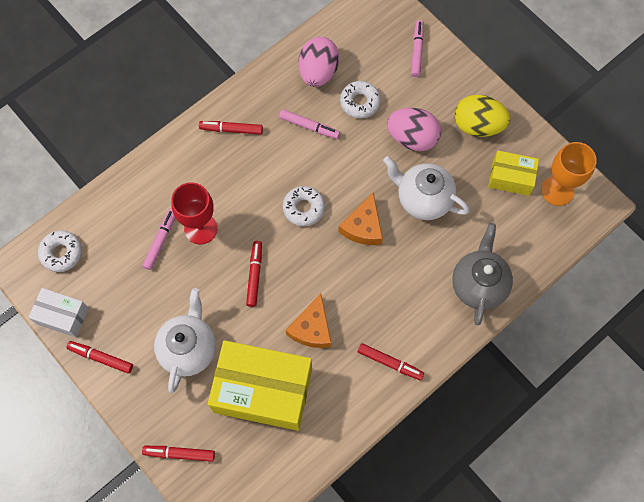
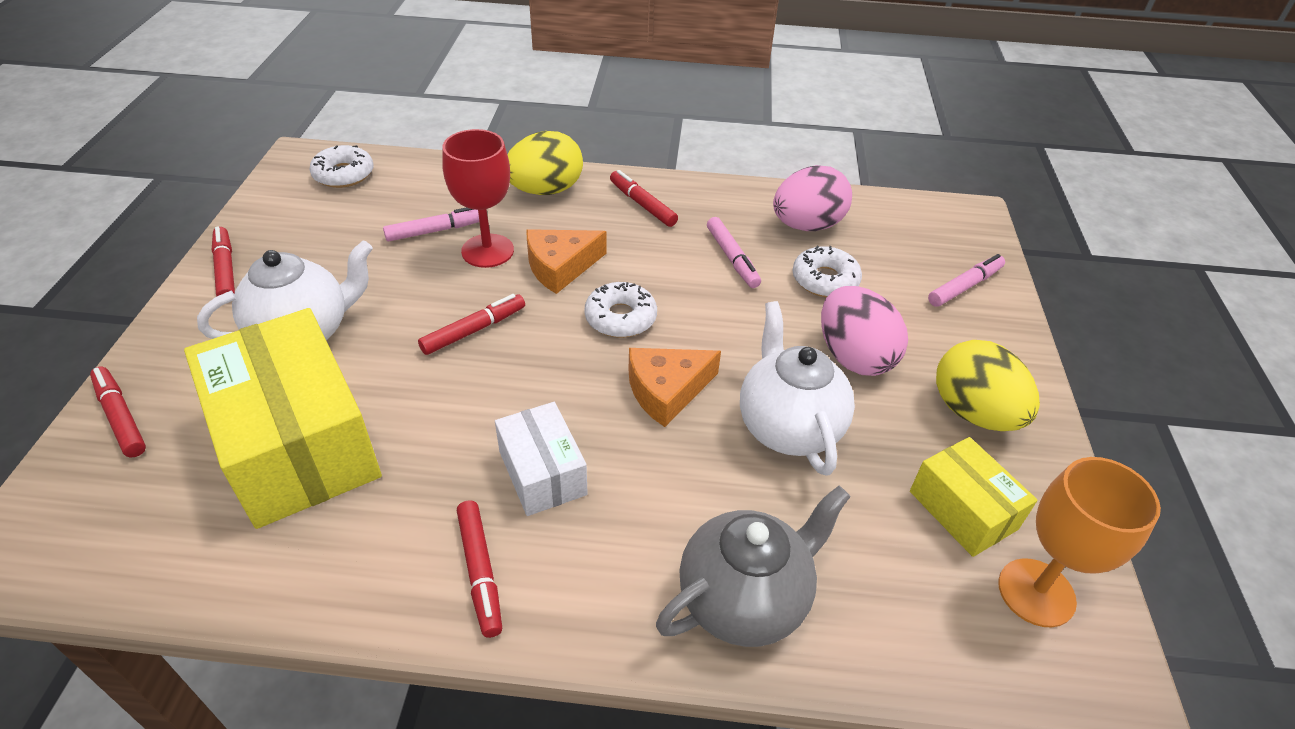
camera: 45 degrees right, 25 degrees down
(62, 316) = (261, 214): white box -> white box (542, 473)
(175, 165) = (545, 190): none -> yellow egg
(312, 328) = (450, 435): orange cheese -> orange cheese (560, 267)

